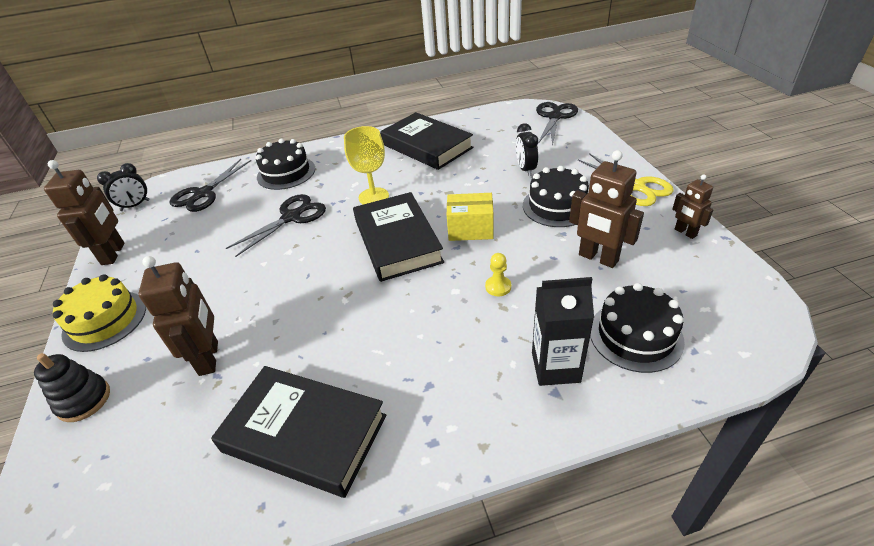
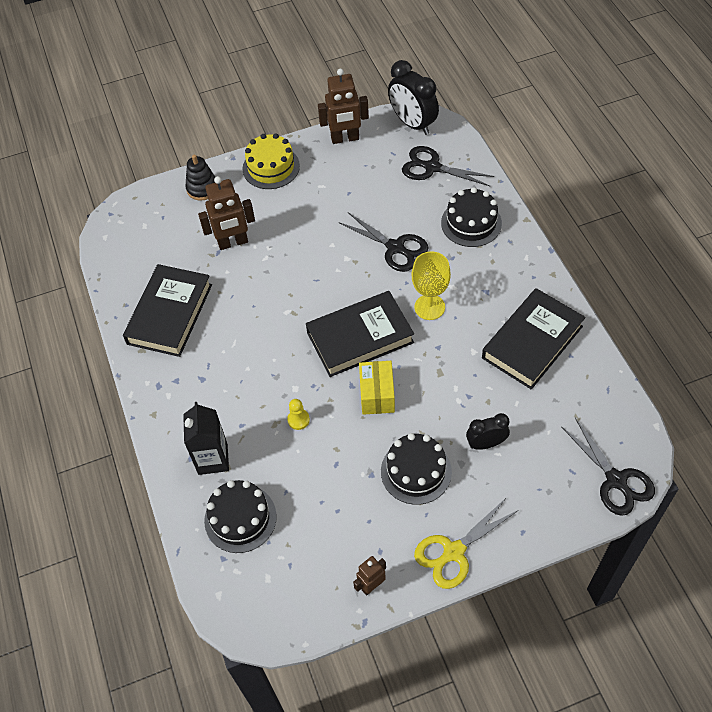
camera: 85 degrees right, 15 degrees up
(135, 205) = (412, 123): black clock -> black clock, size x1.68
(554, 117) = (616, 480): black scissors -> black scissors turned 45 degrees clockwise
(598, 258) = (334, 501): brown robot -> none

